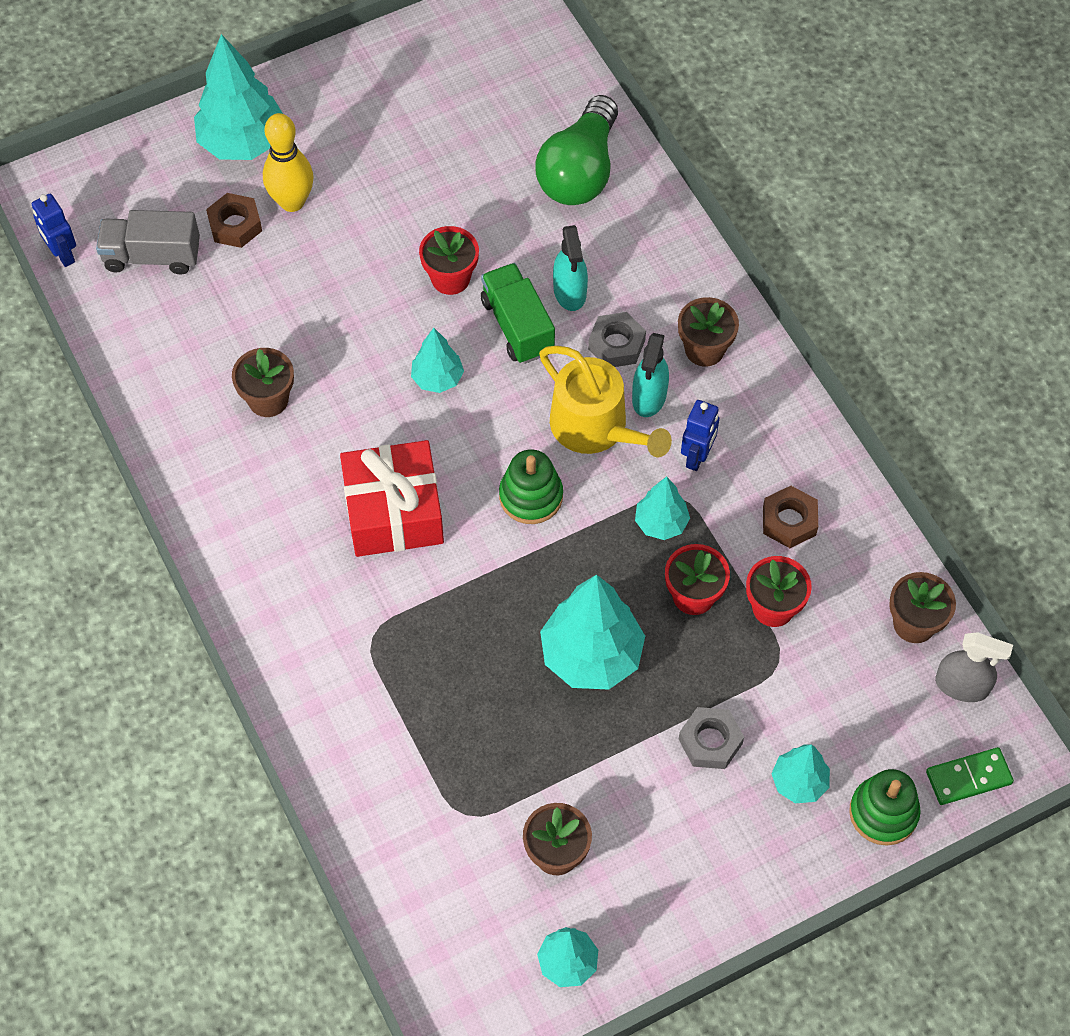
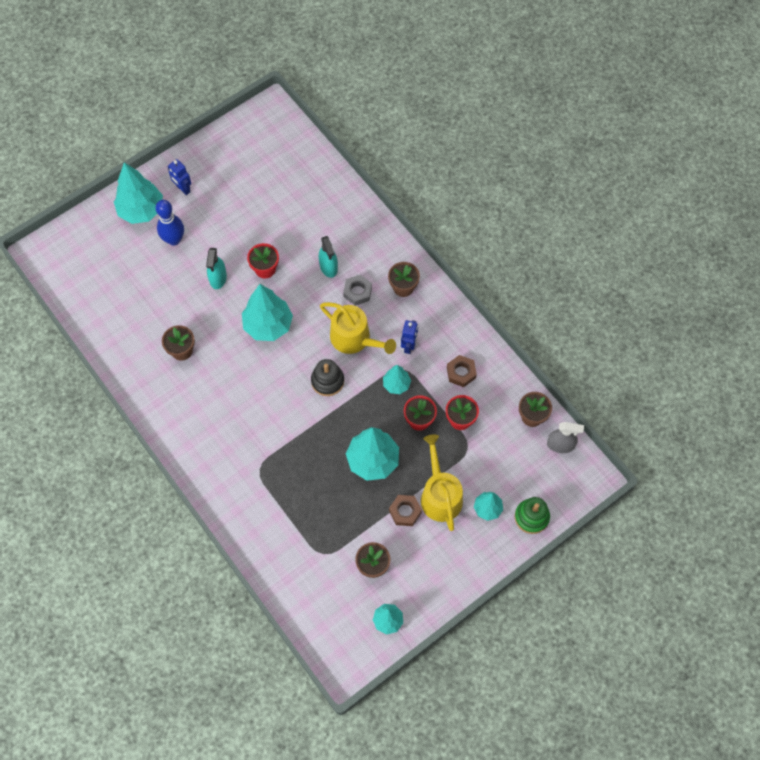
camera: 10 degrees left, 5 degrees up
(62, 254) = (57, 288): blue robot -> blue robot (183, 189)
(152, 256) = (105, 281): grey truck -> none
(235, 225) = (146, 257): brown nut -> brown nut (405, 511)
(292, 202) = (174, 239): yellow bowling pin -> blue bowling pin
(393, 512) = (258, 401): red gift -> none
(437, 378) = (268, 325): turquoise tree -> turquoise tree, size x1.83
(517, 326) = (304, 290): green truck -> none
(531, 496) = (327, 381): green stacking toy -> black stacking toy
(580, 171) = (322, 199): green light bulb -> none
(649, 397) = (379, 318): turquoise spray bottle -> turquoise spray bottle (218, 278)
(710, 741) = (440, 495): grey nut -> yellow watering can
(968, 777) = (571, 492): green domino -> none

